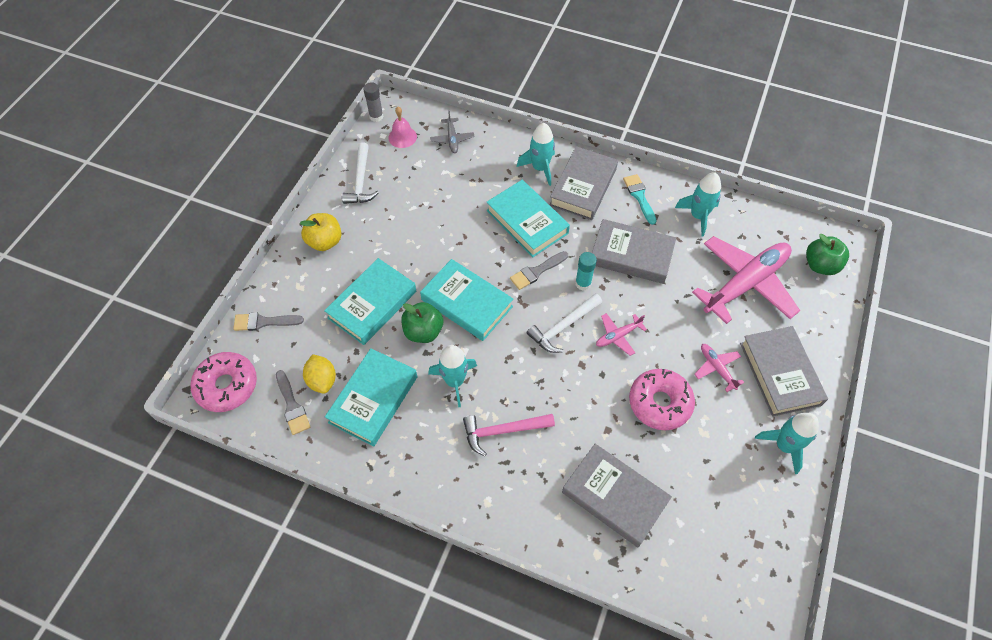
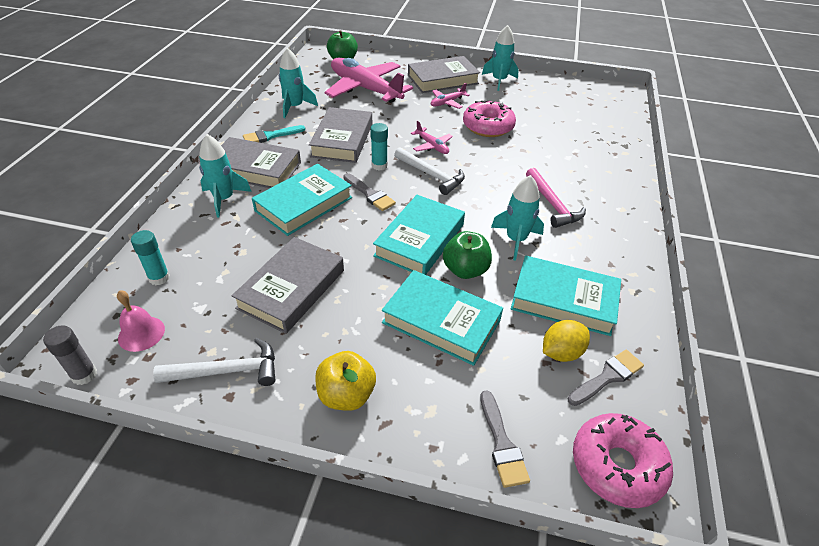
camera: 100 degrees left, 15 degrees down
(452, 139) = (159, 278): grey plane -> turquoise glue stick
(614, 497) = (576, 146): grey book -> grey book (291, 289)

